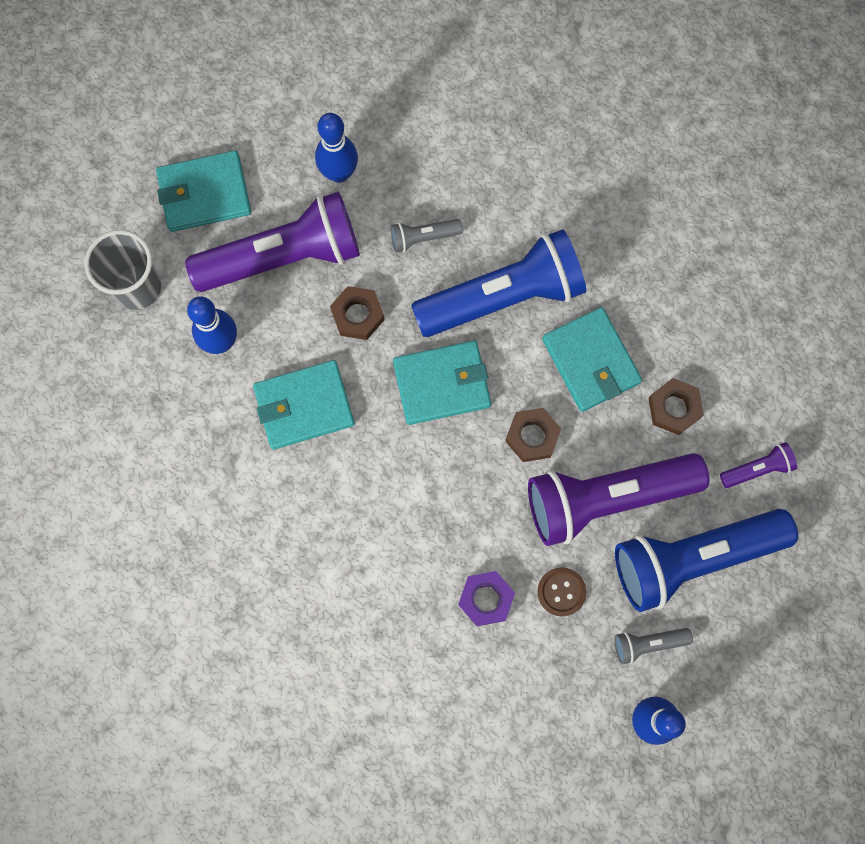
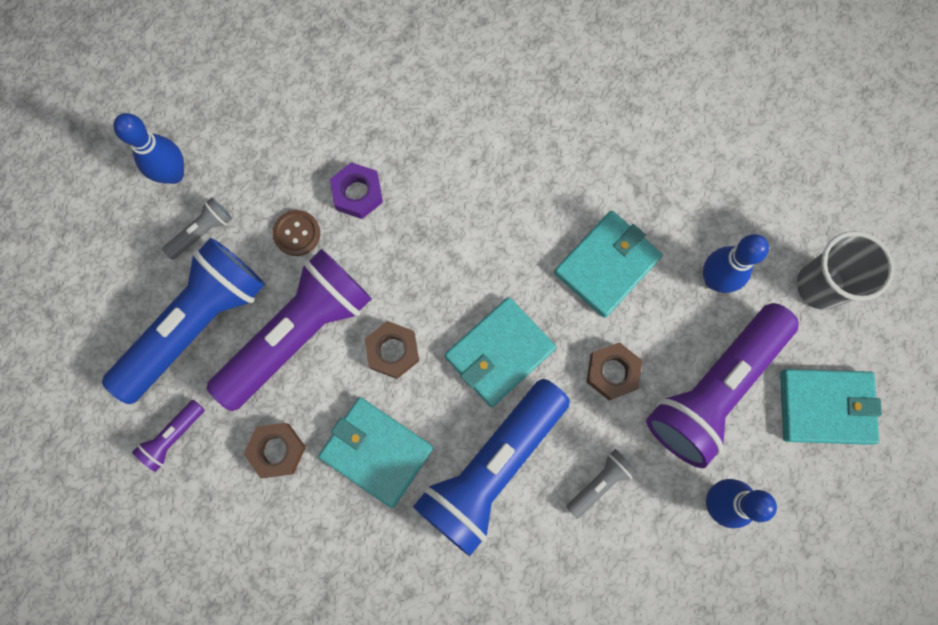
camera: 150 degrees right, 0 degrees up
(204, 193) = (825, 407): turquoise wallet -> turquoise wallet turned 45 degrees clockwise

